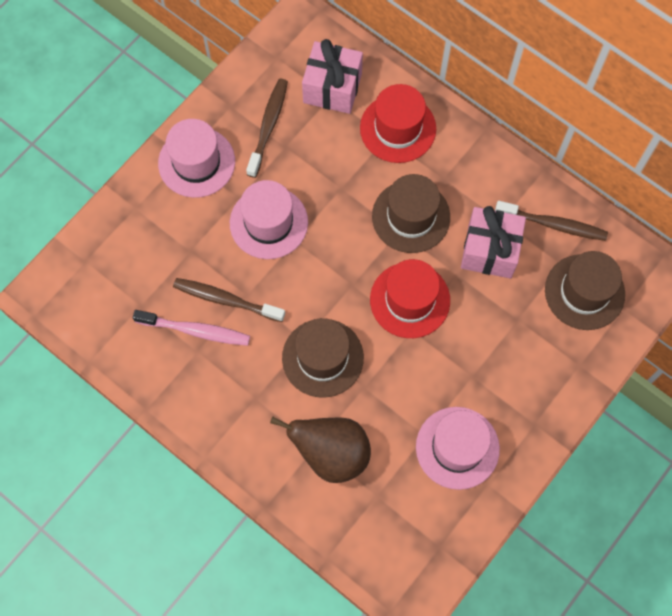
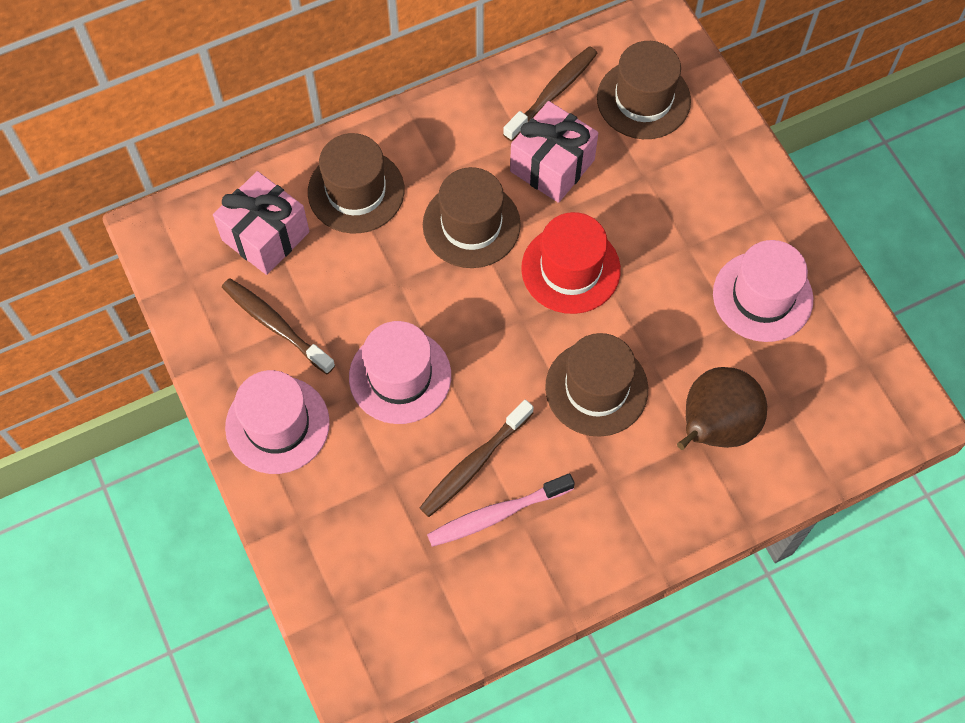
camera: 65 degrees left, 5 degrees down
(195, 330) = (496, 514): pink toothbrush -> pink toothbrush turned 150 degrees counterclockwise
(398, 128) = (356, 191): red hat -> brown hat

